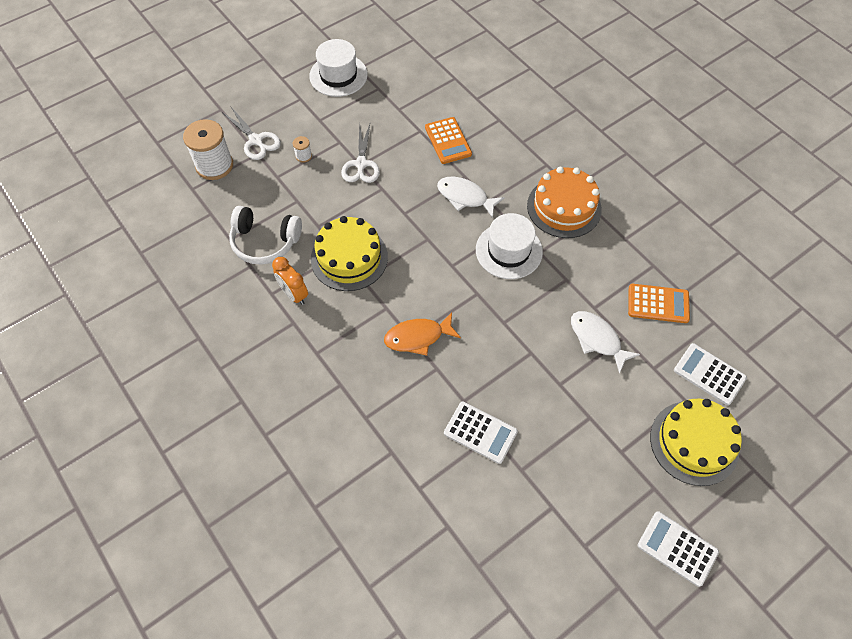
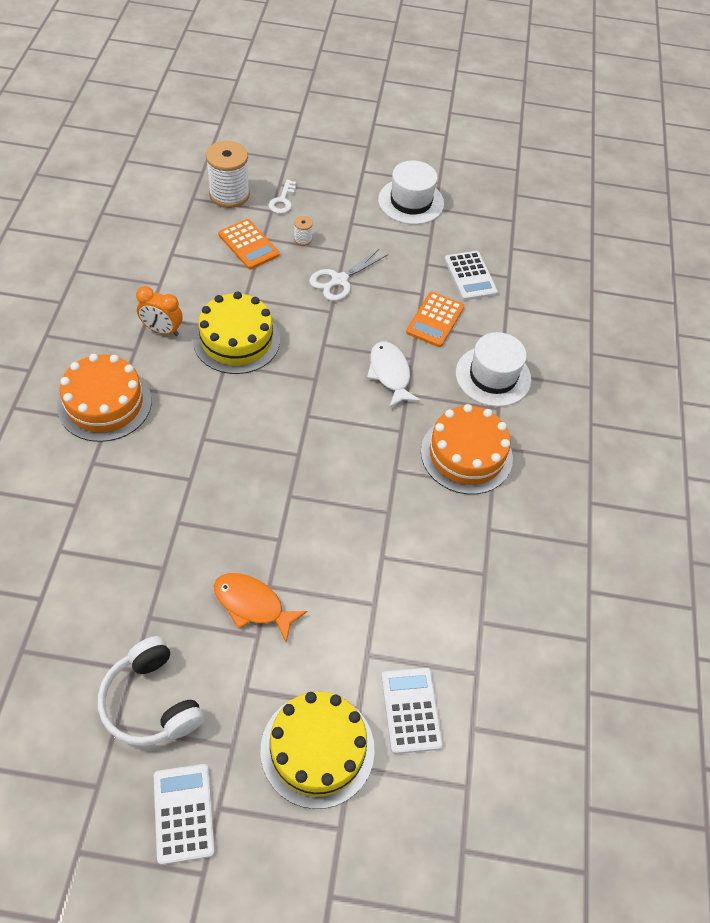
camera: 40 degrees right, 5 degrees down
(256, 140) = (282, 200): white scissors -> white key
(265, 242) = (192, 276): white headphones -> white headphones (151, 702)
(294, 294) = (162, 330): orange clock -> orange clock turned 75 degrees counterclockwise
(322, 374) = (104, 403): none -> orange cake
(418, 337) = (208, 443): orange fish -> orange fish (252, 605)
(480, 432) = (157, 557): white calculator -> white calculator (470, 276)
(509, 251) = (369, 446): white hat -> white hat (493, 376)
(597, 339) = (349, 583): white fish -> none
(658, 304) = (444, 608): orange calculator -> orange calculator (248, 245)

